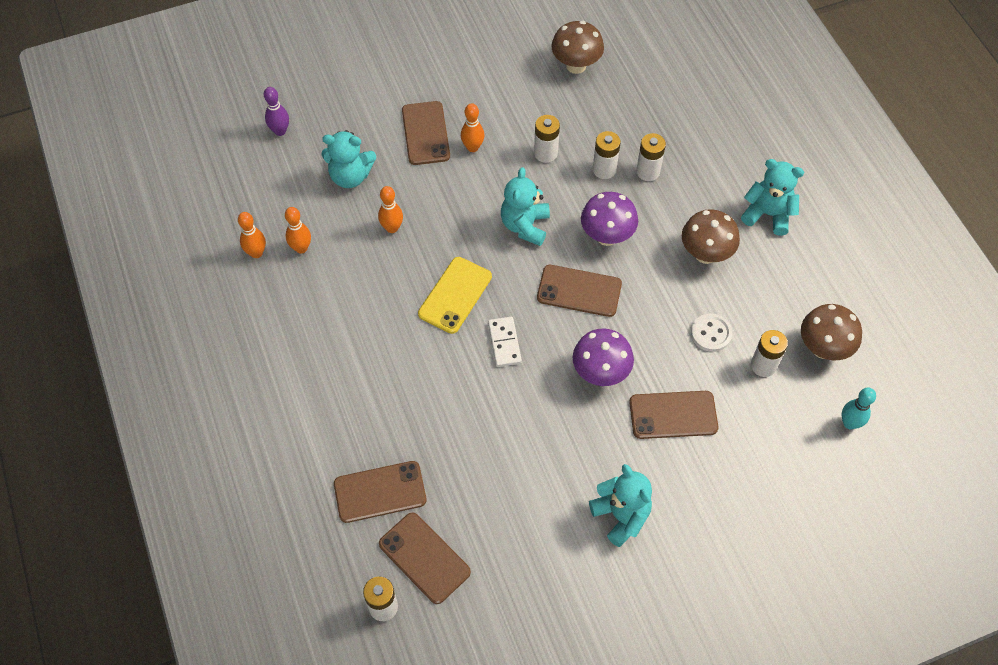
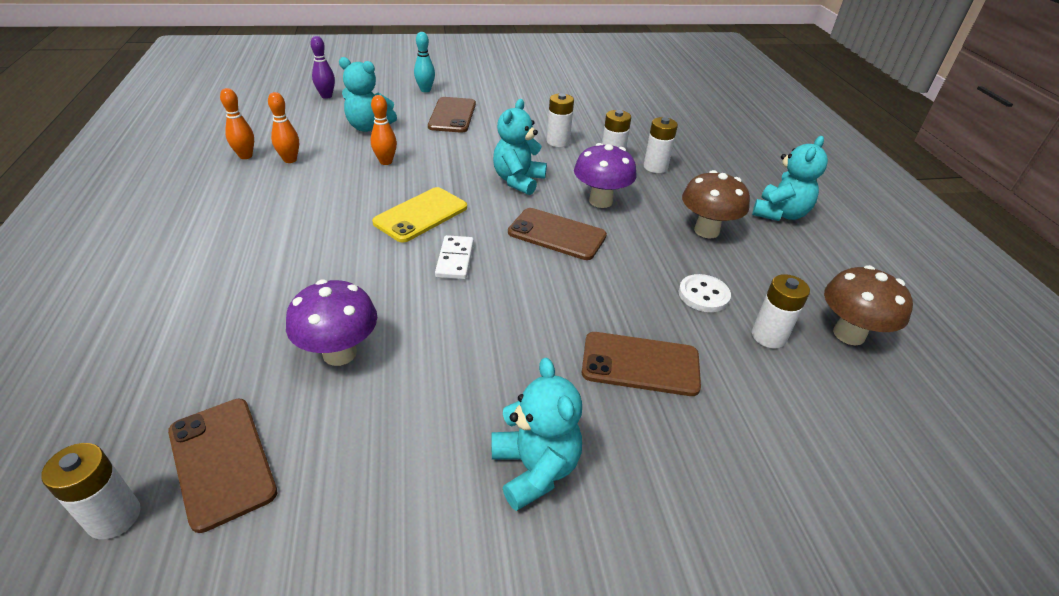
camera: 10 degrees right, 20 degrees down
(380, 492) = (218, 369): brown phone -> none
(472, 147) = (491, 129): orange bowling pin -> none
(576, 65) = (604, 102): brown mushroom -> none
(600, 373) = (557, 305): purple mushroom -> purple mushroom (339, 353)
(768, 214) = (780, 214): turquoise teddy bear -> turquoise teddy bear turned 90 degrees clockwise
(849, 423) = (893, 422): turquoise bowling pin -> turquoise bowling pin (425, 90)

